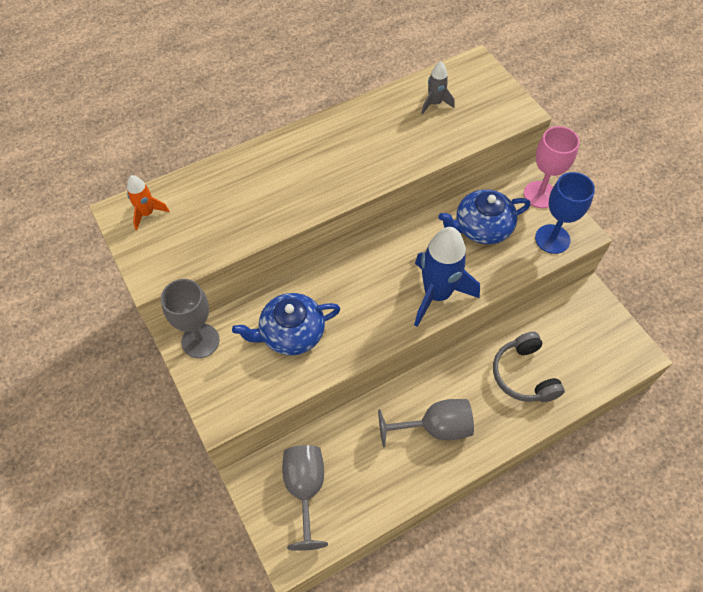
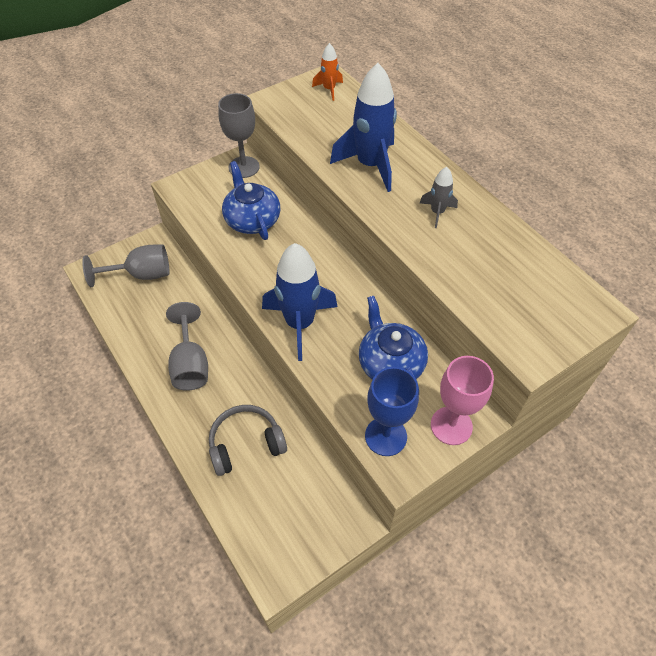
camera: 85 degrees right, 5 degrees down
(287, 188) = (370, 165): none -> blue rocket
(435, 103) = (516, 271): grey rocket -> grey rocket (437, 212)

